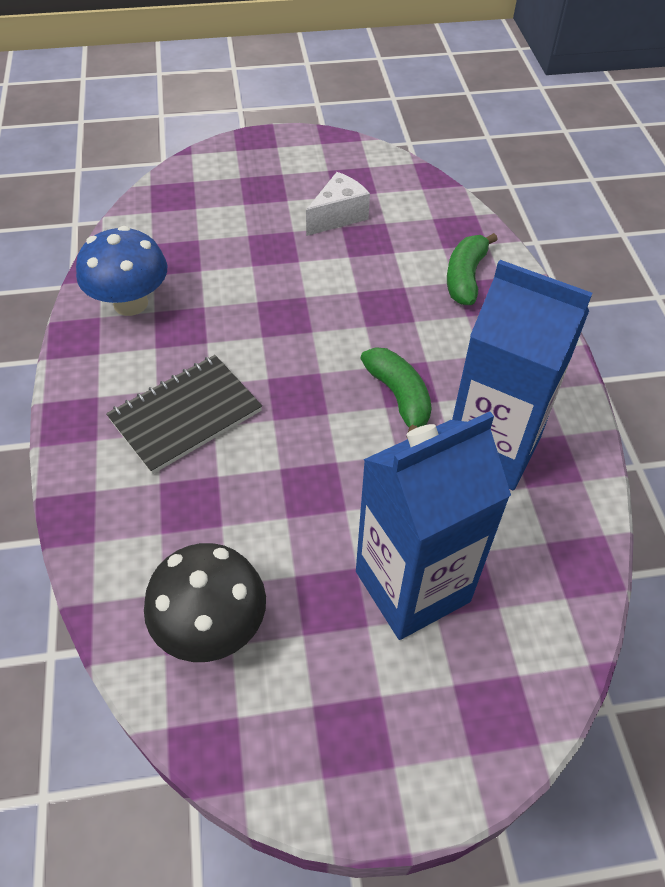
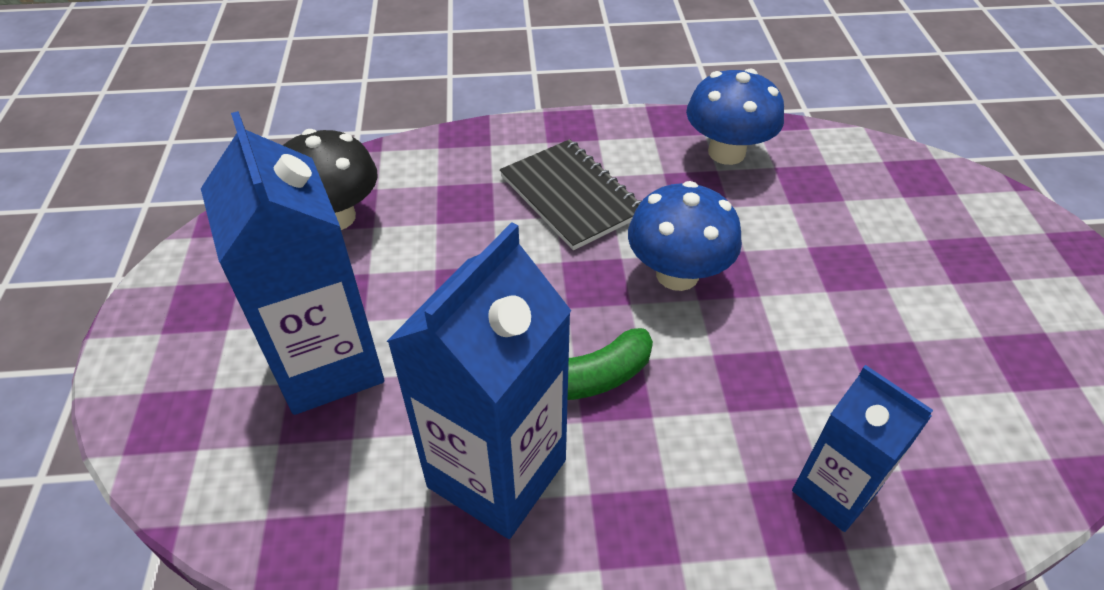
camera: 95 degrees right, 5 degrees down
(286, 342) = (677, 274): none -> blue mushroom
(338, 216) = (935, 338): white cheese -> none
(465, 277) = (834, 491): green banana -> blue carton

